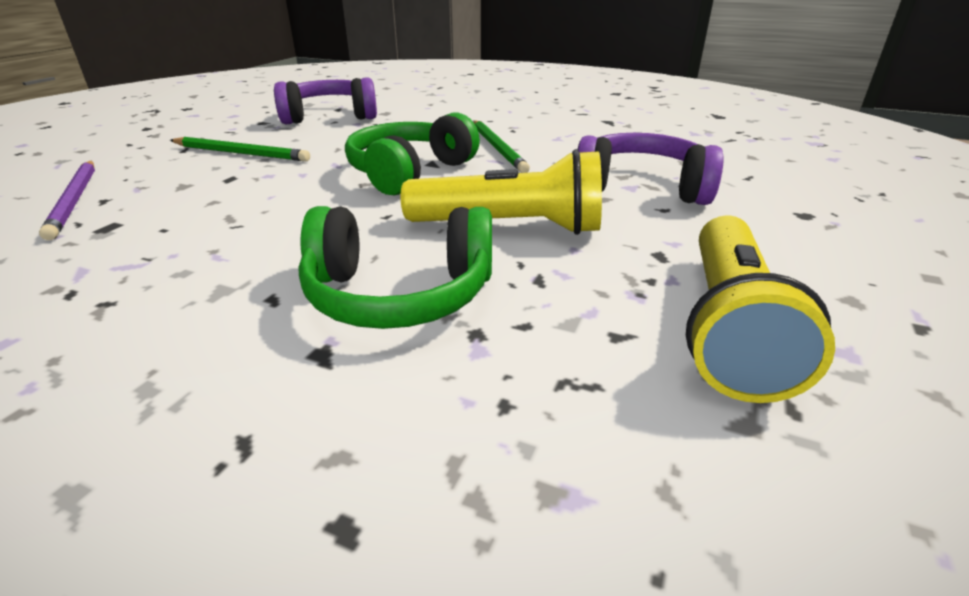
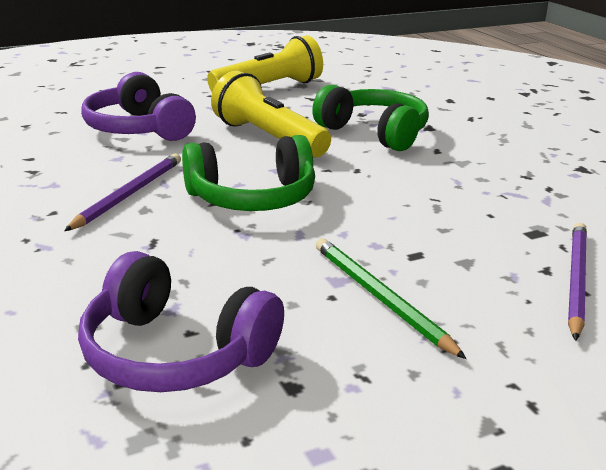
camera: 140 degrees left, 5 degrees down
(498, 148) = (129, 194): green pencil -> purple pencil

